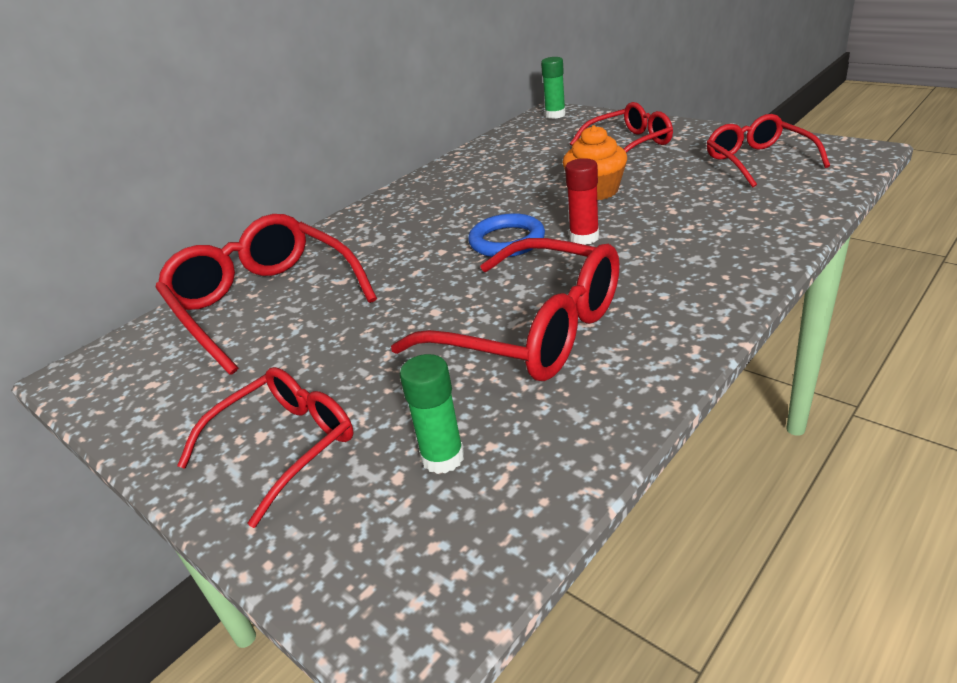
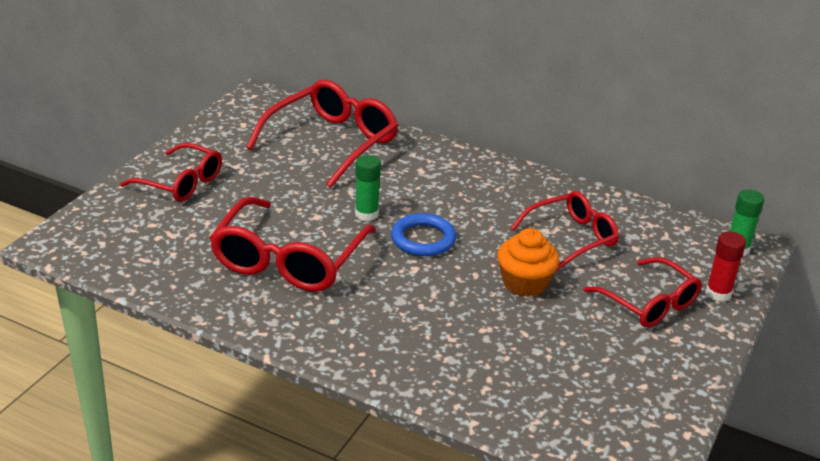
camera: 70 degrees right, 0 degrees up
(443, 458) = (164, 237): green glue stick -> green glue stick (366, 214)
(584, 238) = (428, 279): red glue stick -> red glue stick (718, 293)
(757, 161) = (608, 392): red glasses -> red glasses (572, 237)

